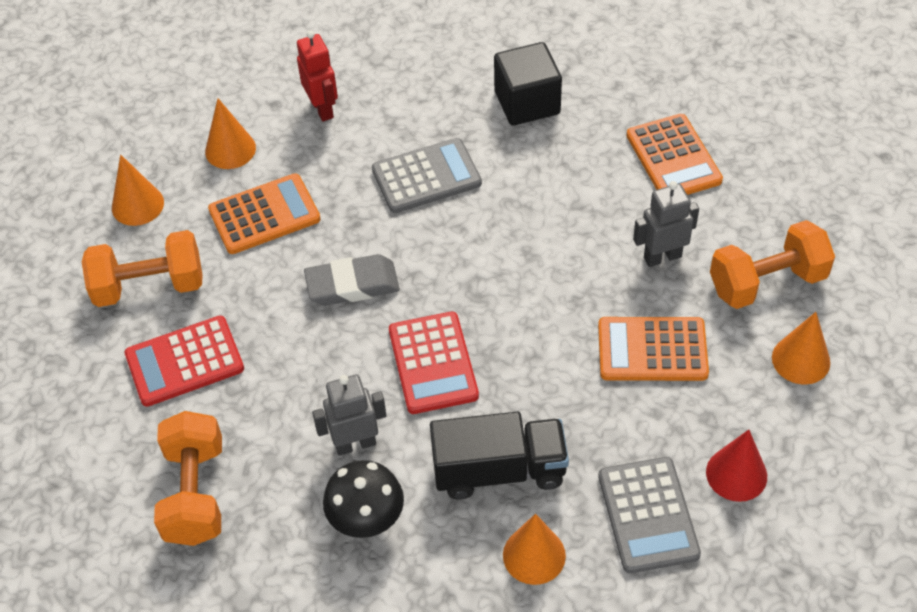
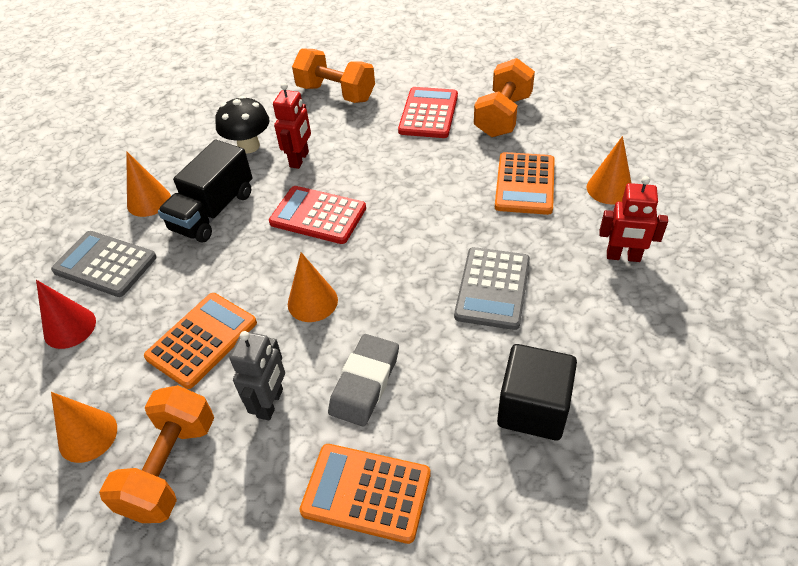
camera: 125 degrees right, 5 degrees down
(137, 205) = (583, 130): orange cone -> orange cone (312, 302)
(352, 285) = (420, 203): grey eraser -> grey eraser (365, 383)
(355, 444) = (299, 159): grey robot -> red robot

